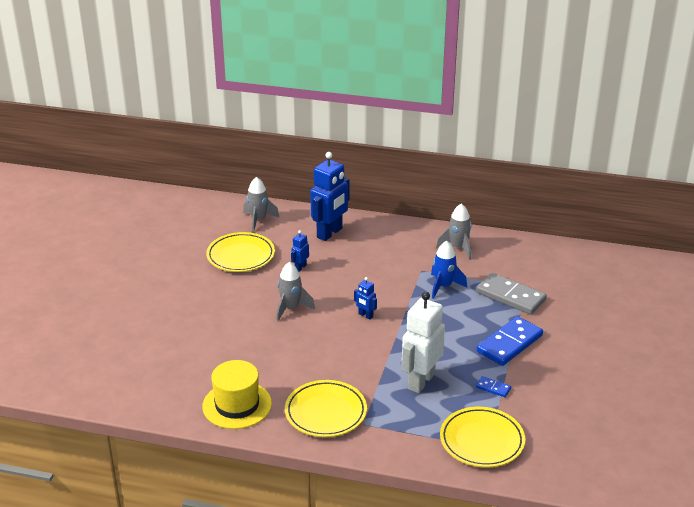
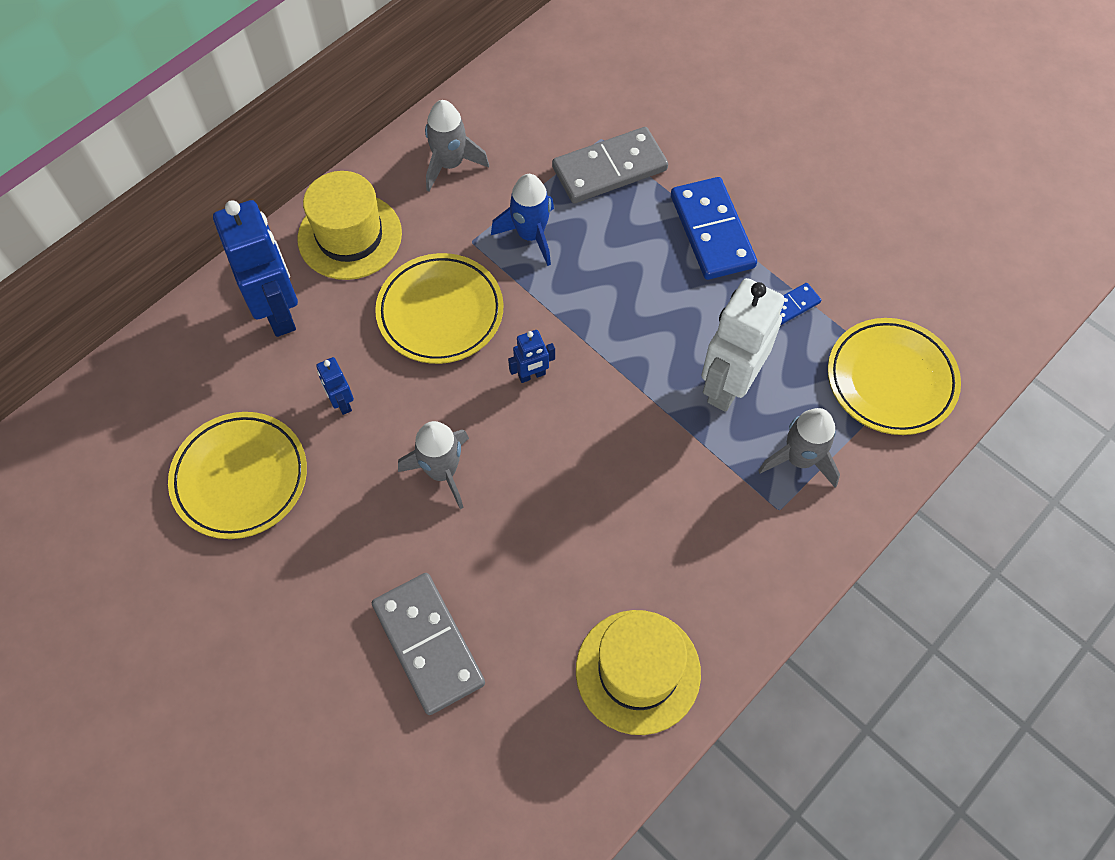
camera: 60 degrees left, 30 degrees up
(203, 336) = (428, 644): none -> grey domino
(258, 220) = (155, 399): grey rocket -> grey rocket (799, 459)
(326, 412) = (726, 548): yellow plate -> yellow plate (440, 312)
(388, 236) = (350, 236): none -> yellow hat
(420, 381) = (728, 385): white robot -> white robot turned 60 degrees clockwise

